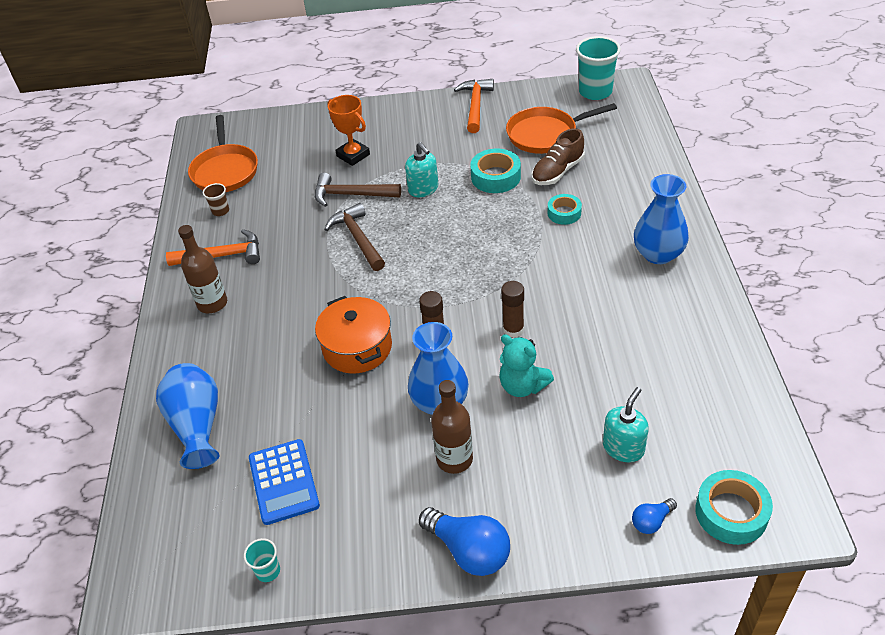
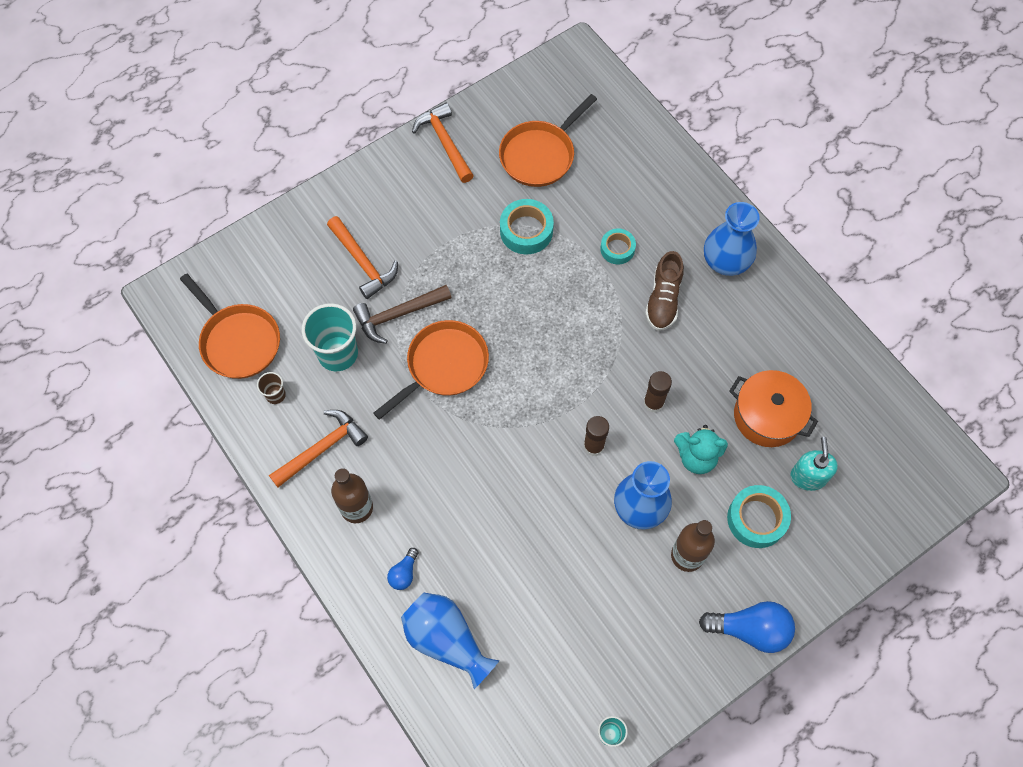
camera: 35 degrees left, 20 degrees up
(283, 482) = (564, 651): blue calculator -> none
(353, 155) = (363, 262): orange trophy -> orange hammer
(357, 347) = (531, 488): orange pot -> orange pot (767, 416)
(358, 238) = (443, 366): brown hammer -> orange pan
(423, 189) = (466, 276): turquoise soap dispenser -> none
(557, 172) = (580, 200): brown shoe -> brown shoe (663, 300)
(595, 92) = (554, 77): turquoise cup -> turquoise cup (338, 353)
(651, 521) = (864, 531): blue light bulb -> blue light bulb (404, 573)
(731, 512) = (914, 493): turquoise tape -> turquoise tape (756, 519)

